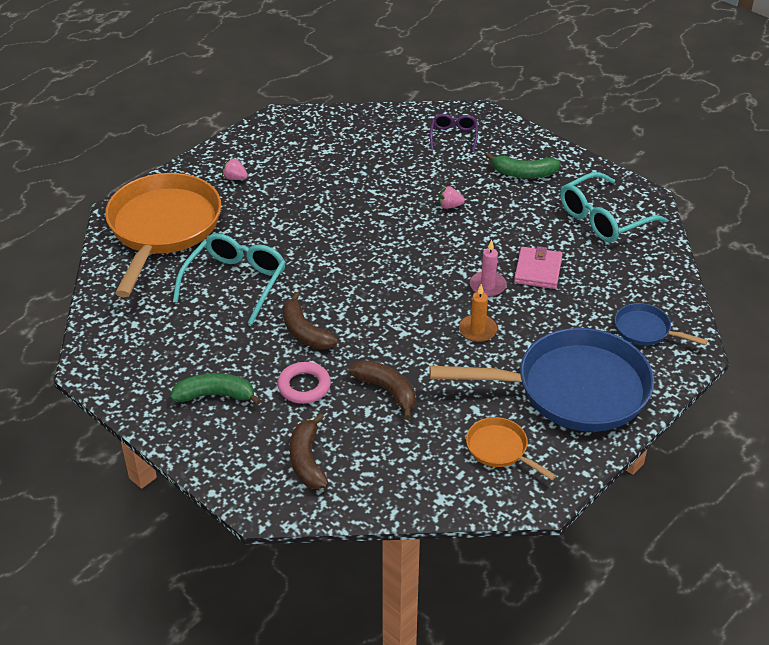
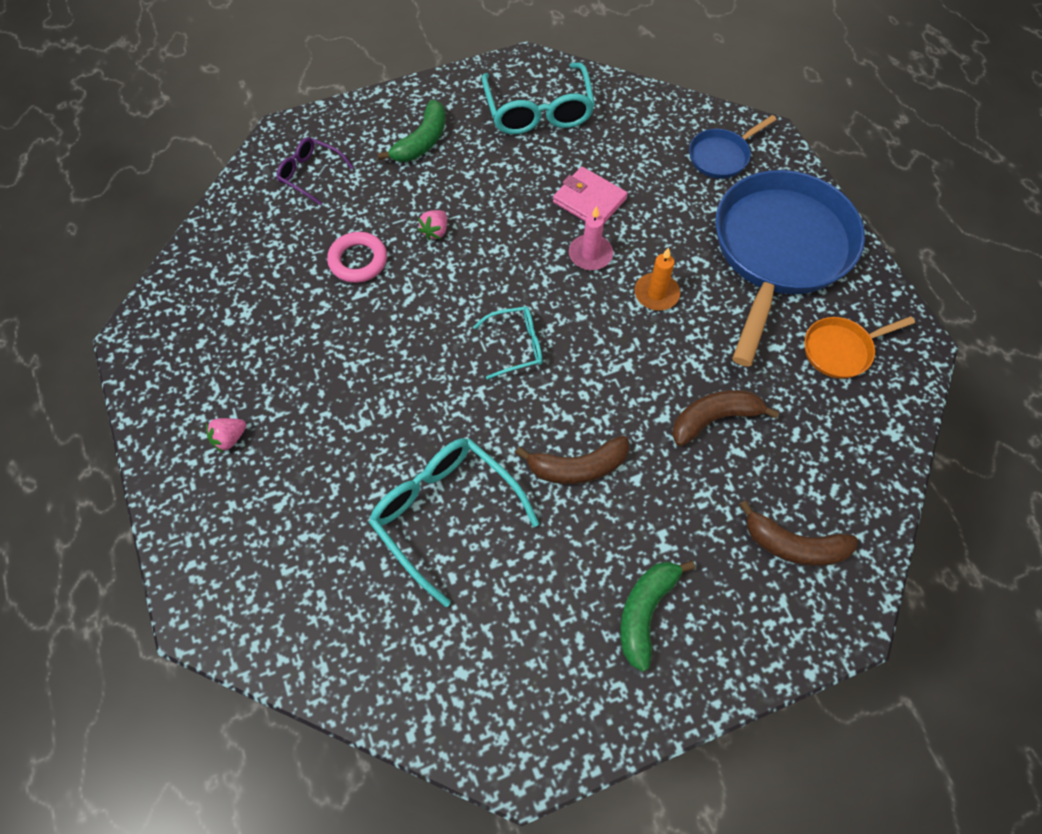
camera: 65 degrees left, 20 degrees up
(163, 228) = (279, 569): orange pan -> none
(304, 386) = (671, 503): pink ring -> pink ring (358, 260)
(382, 273) = (516, 346): none -> turquoise glasses

